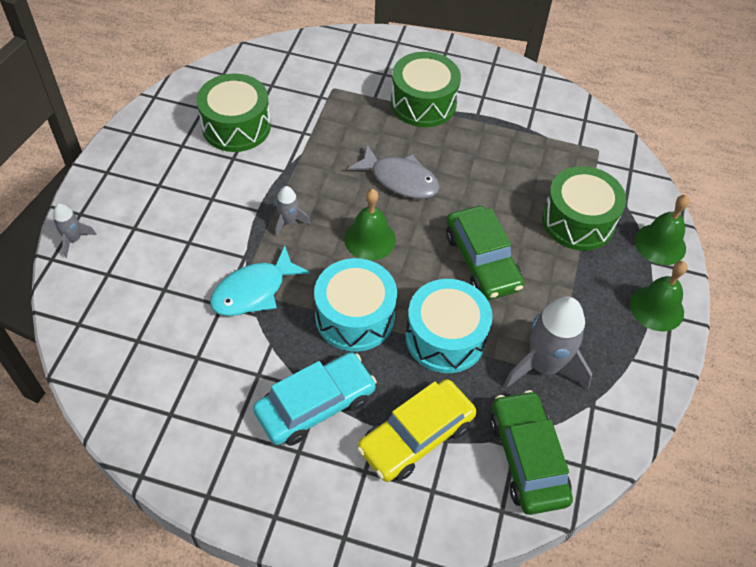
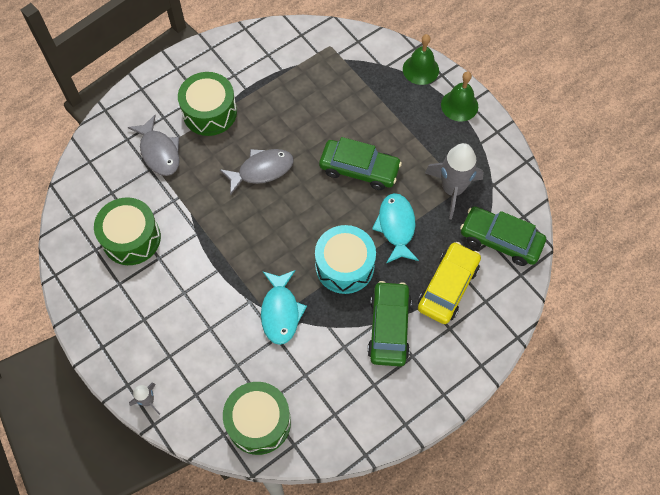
camera: 50 degrees left, 10 degrees up
(288, 222) = (242, 257): grey rocket -> none
(315, 405) = (389, 327): turquoise car -> green car
(345, 93) = (159, 152): none -> grey fish
(370, 239) = (294, 219): green bell -> none
(416, 436) = (448, 287): yellow car -> yellow car turned 150 degrees counterclockwise
(445, 337) = (396, 227): turquoise drum -> turquoise fish
(578, 221) = (372, 97): green drum -> green drum (259, 422)

